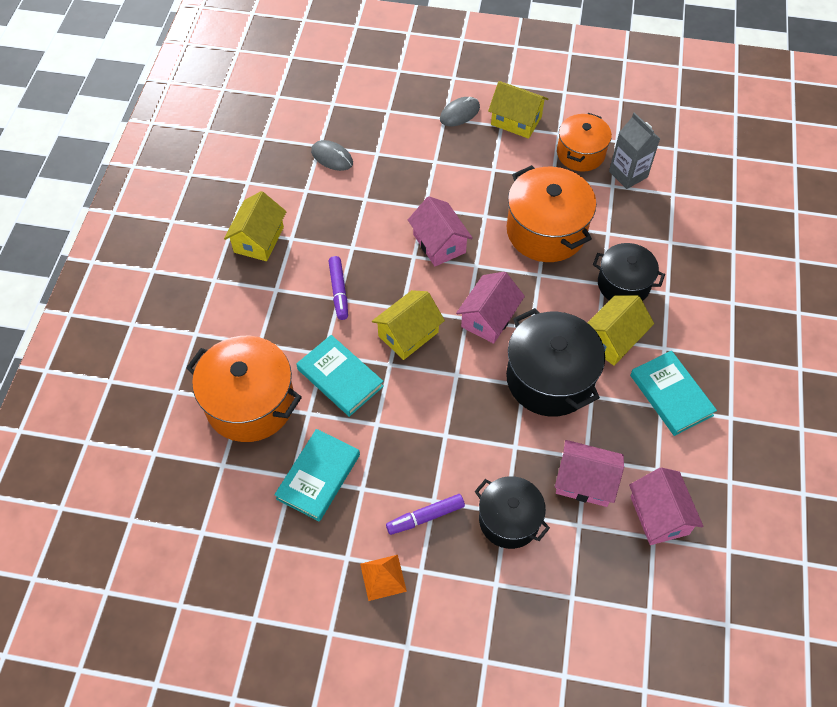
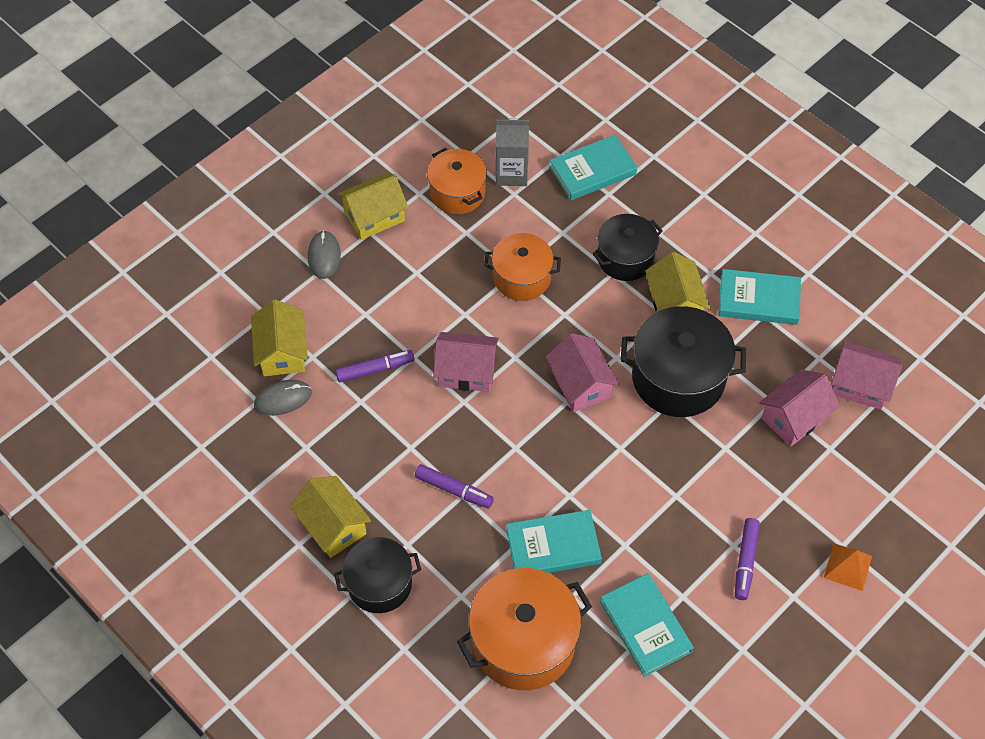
camera: 55 degrees left, 0 degrees up
(383, 577) = (780, 631): orange pyramid -> orange pyramid (848, 567)
(396, 192) = (375, 369): none -> purple marker
(408, 334) = (548, 460): yellow house -> yellow house (282, 352)
(509, 520) = (791, 498): black pot -> black pot (379, 584)
(546, 231) = (522, 278): orange pot -> orange pot, size x0.64
(680, 220) = (592, 171): none -> turquoise book

